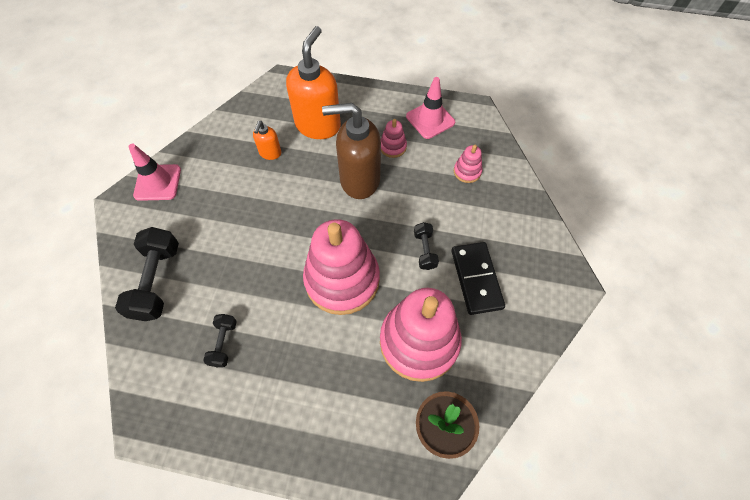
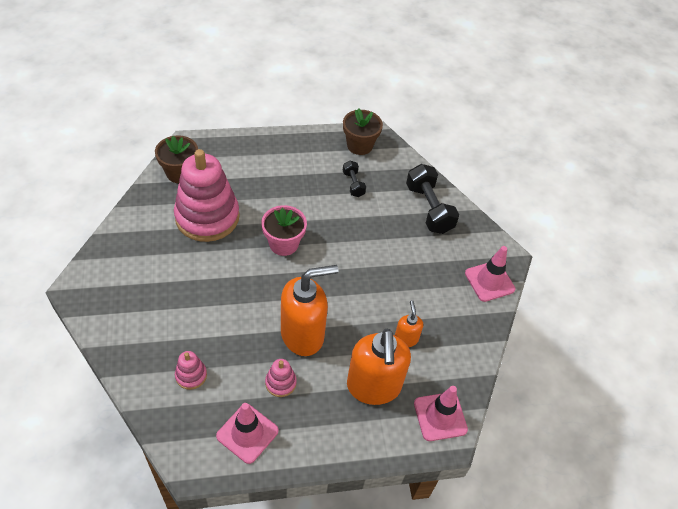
camera: 155 degrees right, 10 degrees down
(178, 411) = (359, 145): none -> brown flower pot
(278, 94) = (440, 416): none -> pink traffic cone
(342, 280) = (283, 244): pink stacking toy -> pink flower pot
(359, 180) = (303, 334): brown soap dispenser -> orange soap dispenser
(424, 250) = (219, 284): black dumbbell -> none
(476, 279) = (167, 272): black domino -> none

